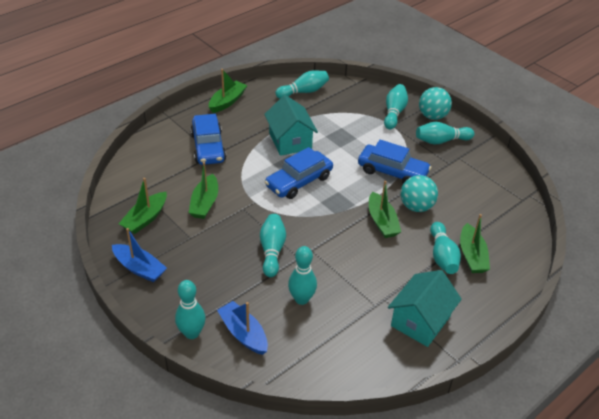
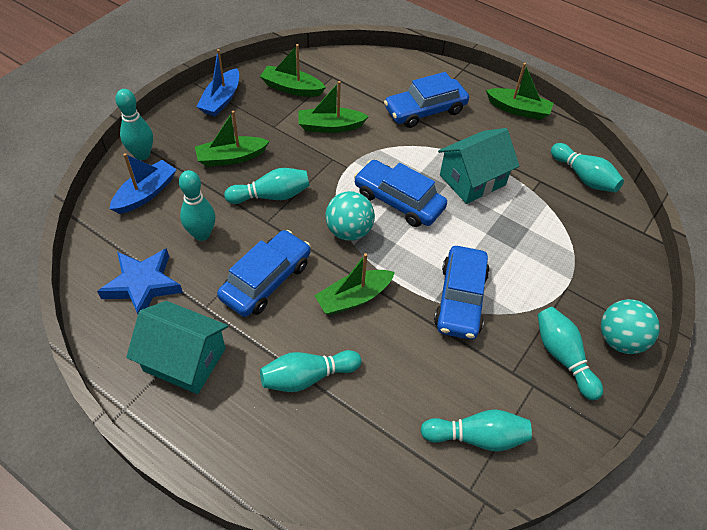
camera: 75 degrees right, 10 degrees up
(346, 342) = (143, 285): none -> blue star
(357, 266) = (266, 280): none -> blue car
(394, 113) = (598, 287): turquoise bowling pin -> turquoise bowling pin (477, 437)
(416, 207) = (397, 336): turquoise ball -> turquoise ball (349, 231)
(472, 255) = (318, 416): green boat -> green boat (231, 157)

